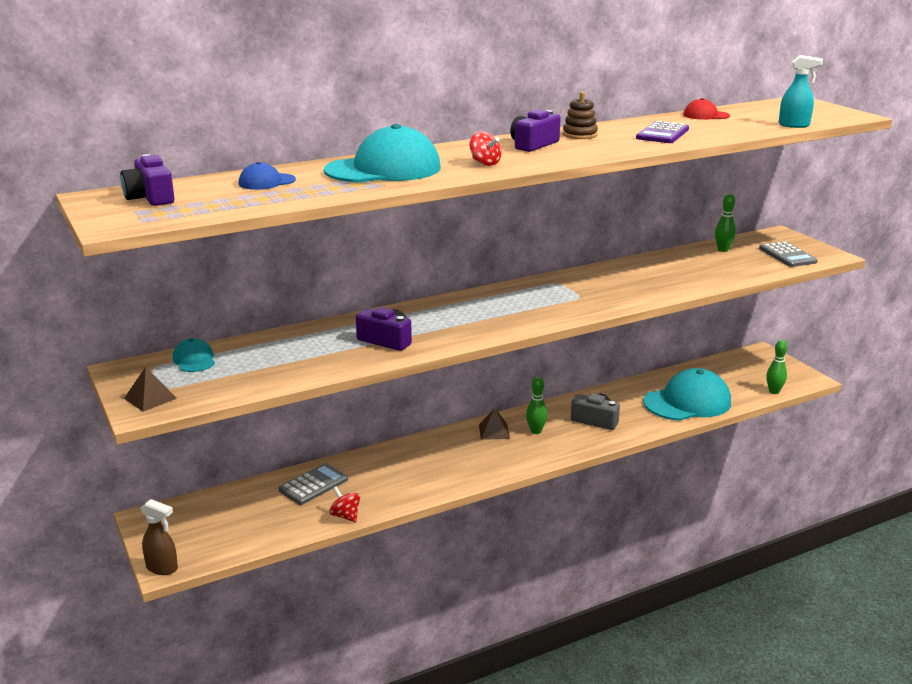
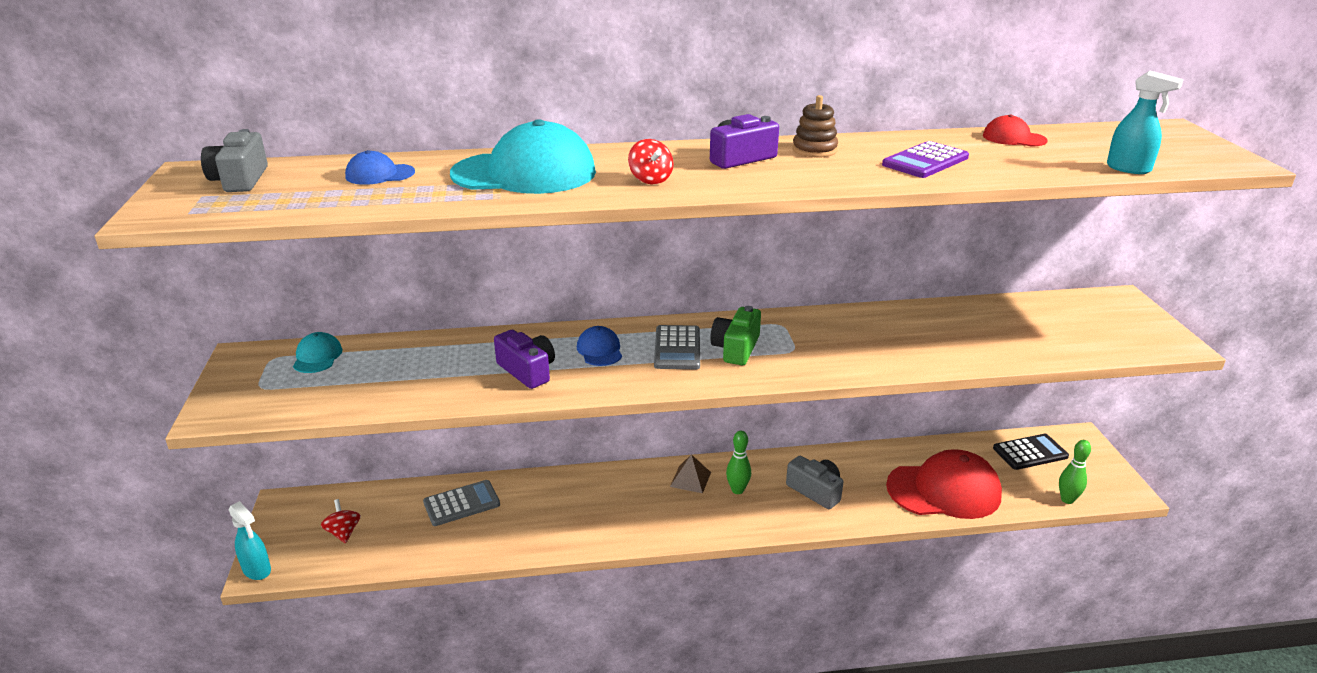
camera: 20 degrees right, 5 degrees up
(150, 197) = (240, 180): purple camera -> grey camera
(150, 398) = (235, 398): brown pyramid -> none
(162, 568) = (257, 570): brown spray bottle -> turquoise spray bottle
(345, 516) = (468, 553): red spinning top -> red spinning top (343, 532)
(432, 319) = (599, 350): none -> blue cap
(536, 302) = (736, 348): none -> green camera
(687, 402) = (944, 490): turquoise cap -> red cap
(723, 250) = (1026, 311): green bowling pin -> none
(733, 367) = (1030, 452): none -> black calculator
(787, 255) = (1112, 334): grey calculator -> grey calculator (677, 348)

